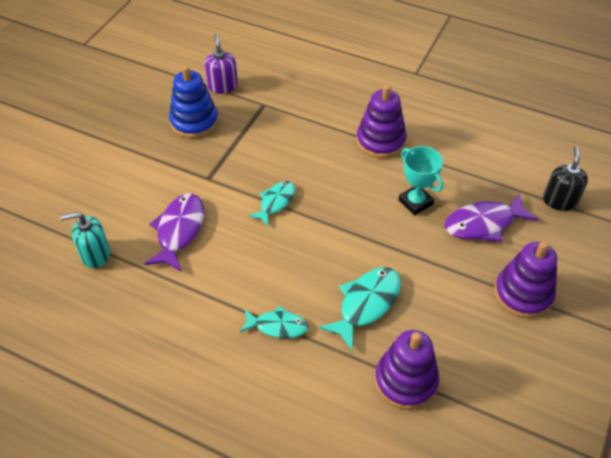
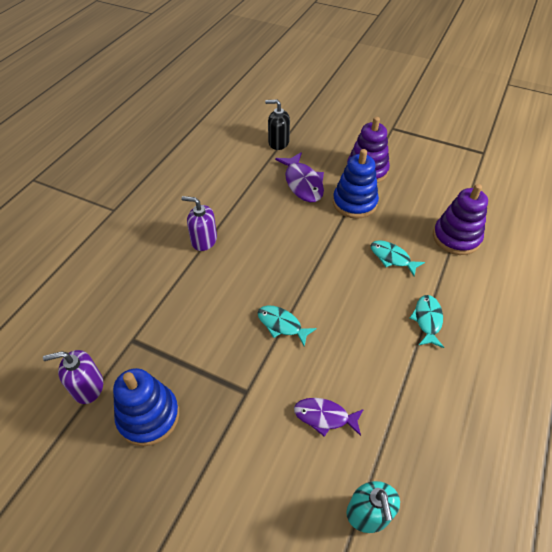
camera: 90 degrees left, 0 degrees up
(179, 230) = (324, 416): purple fish -> purple fish, size x0.65
(366, 304) = (392, 258): turquoise fish -> turquoise fish, size x0.65
(380, 141) = (204, 240): purple stacking toy -> purple soap dispenser
(415, 202) = (280, 221): turquoise trophy -> none
(456, 275) = (354, 203): none -> blue stacking toy

